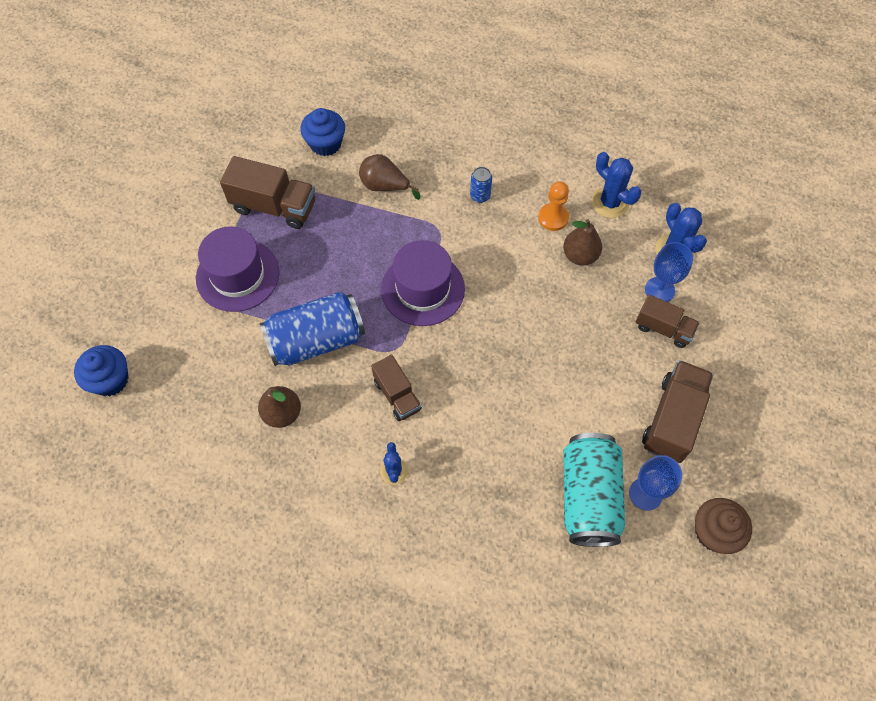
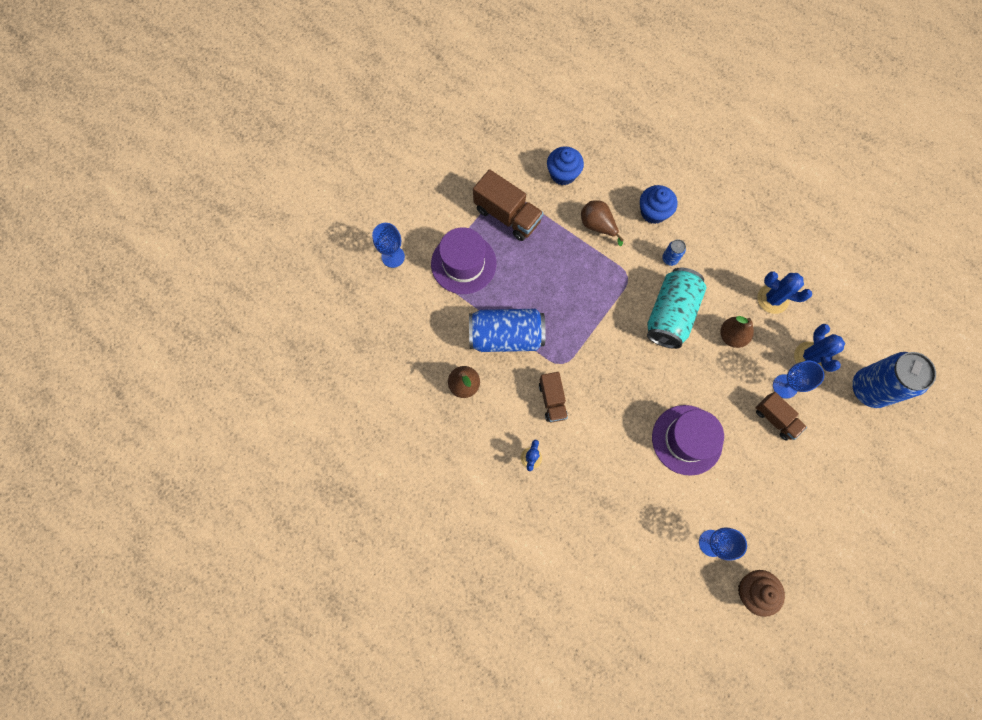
camera: 20 degrees right, 10 degrees up
(110, 380) = (349, 315): blue cupcake -> blue cupcake (653, 212)
(146, 294) = (393, 256): none -> blue goblet
(423, 289) = (599, 322): purple hat -> purple hat (687, 439)
(553, 218) = (721, 297): orange pawn -> none
(588, 497) = (668, 529): turquoise can -> turquoise can (670, 314)
(610, 202) = (772, 299): blue cactus -> blue cactus turned 45 degrees counterclockwise
(672, 419) = (754, 494): brown truck -> none
(751, 262) = (869, 389): none -> blue can

